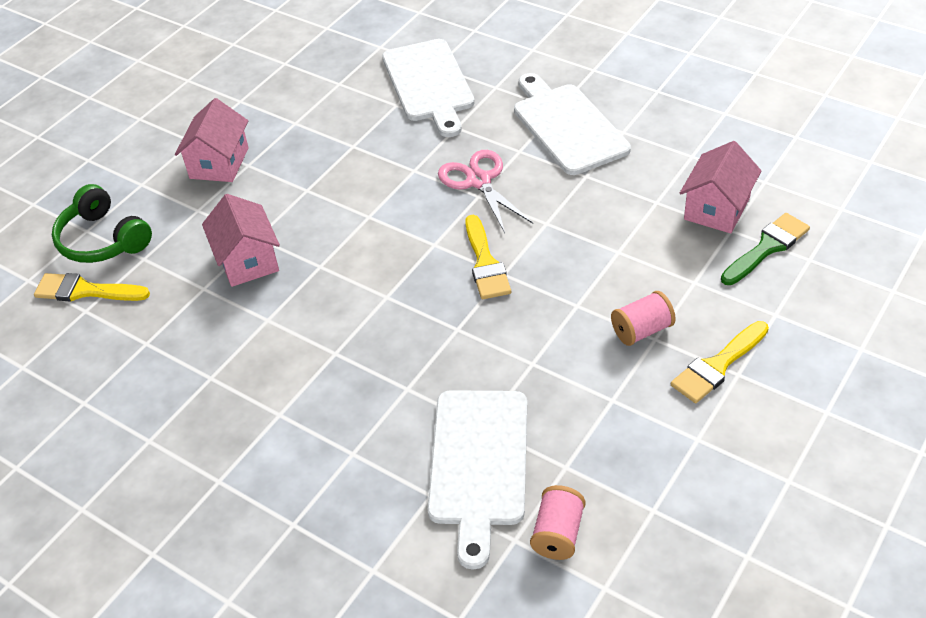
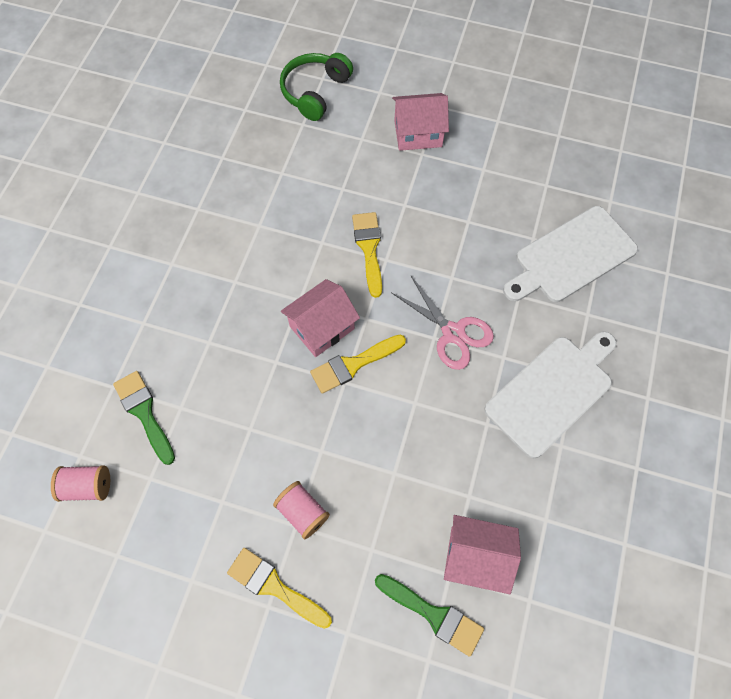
camera: 70 degrees right, 20 degrees up
(85, 291) = (263, 102): yellow brush -> yellow brush (369, 248)
(247, 260) = (316, 191): pink house -> pink house (322, 327)
(478, 464) = (144, 413): white cutting board -> green brush
(479, 181) = (453, 333): pink scissors -> pink scissors turned 90 degrees clockwise

